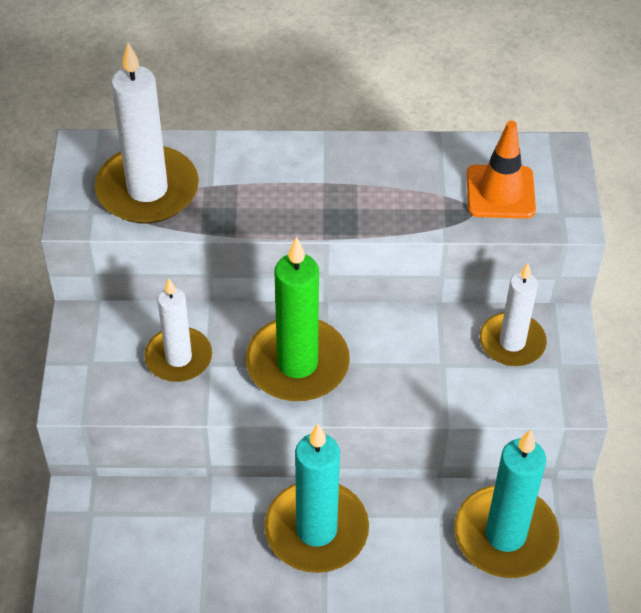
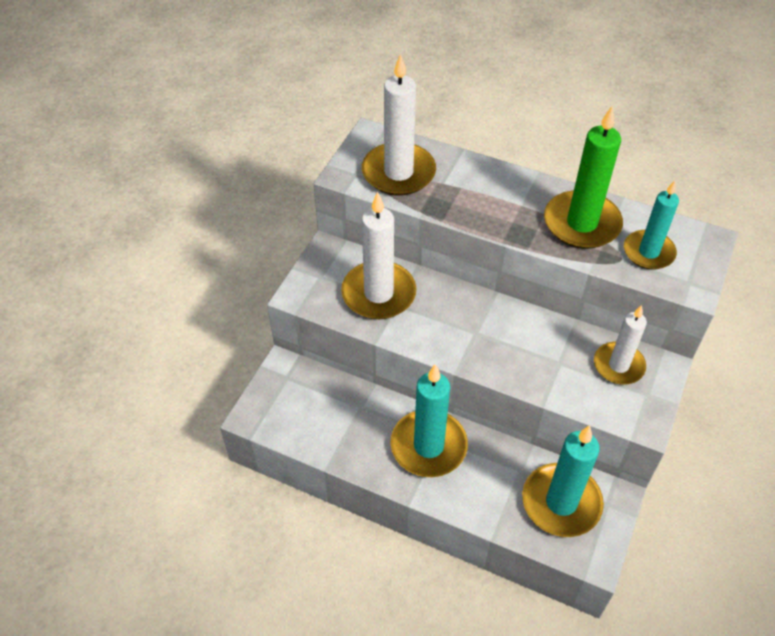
camera: 25 degrees right, 0 degrees up
(178, 357) = (378, 293): white candle -> white candle, size x1.53
(297, 364) = (456, 325): green candle -> green candle (581, 223)
(500, 192) = (648, 252): orange traffic cone -> turquoise candle

